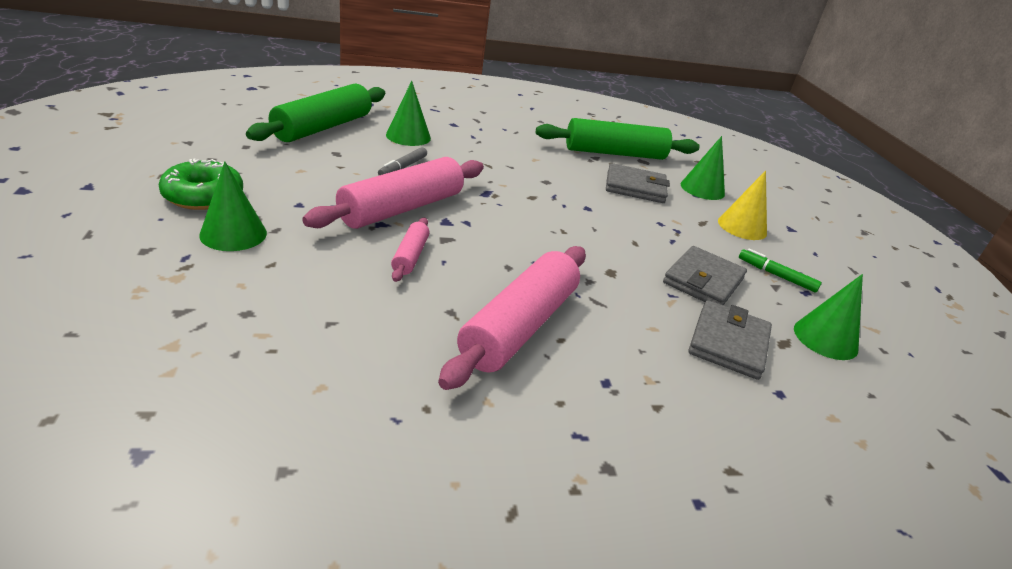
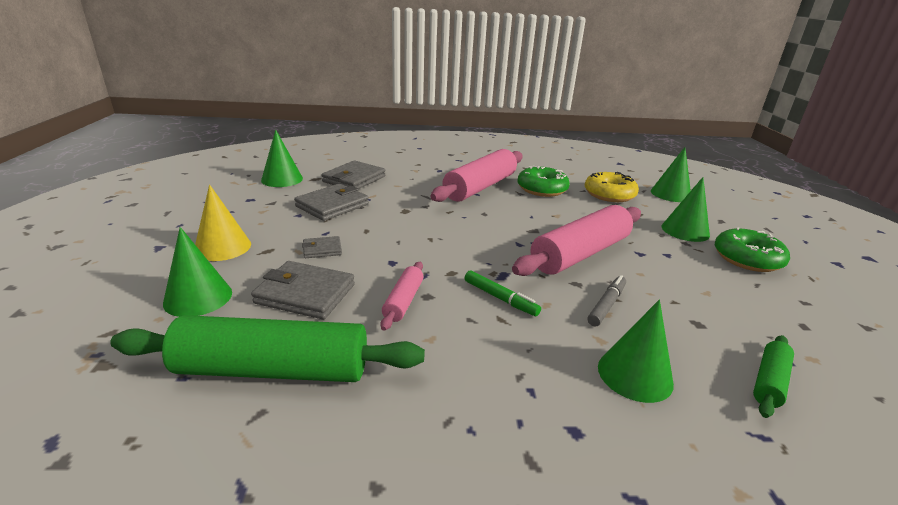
camera: 170 degrees left, 5 degrees down
(152, 315) = (670, 194): none -> green cone
(286, 311) = (609, 194): none -> yellow donut
(323, 127) = (769, 382): green rolling pin -> green rolling pin, size x0.48
(409, 324) = (542, 189): none -> green donut
(410, 256) = (556, 219): pink rolling pin -> pink rolling pin (403, 301)
(657, 222) = (322, 249): none -> grey wallet
(776, 275) = (258, 208): green marker -> green marker (500, 298)

